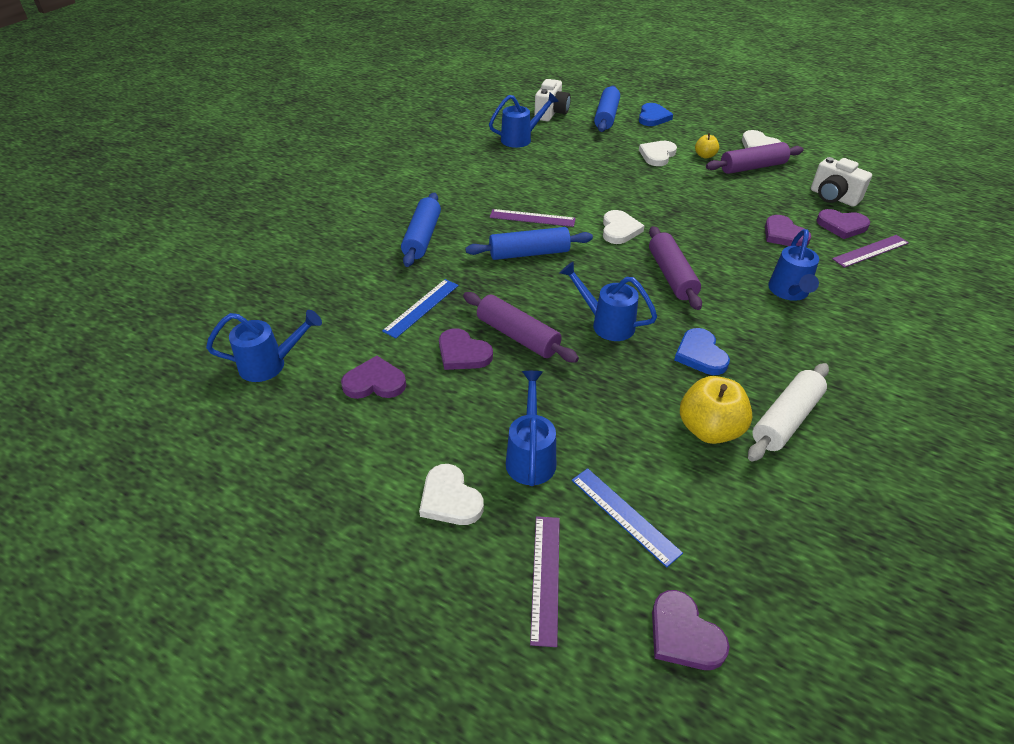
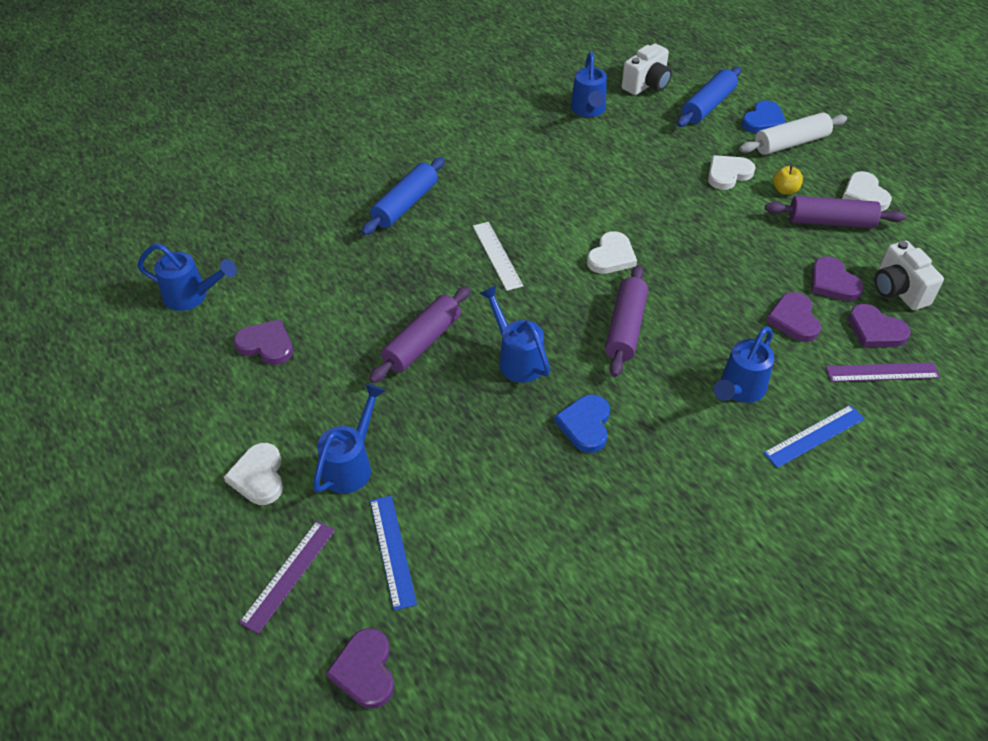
camera: 25 degrees right, 5 degrees up
(421, 308) = (354, 282): blue ruler -> blue ruler (814, 436)
(463, 353) = (360, 343): purple heart -> purple heart (833, 282)
(518, 336) = (422, 342): purple rolling pin -> purple rolling pin turned 60 degrees clockwise
(521, 139) = (588, 111): blue watering can -> blue watering can turned 90 degrees clockwise
(529, 253) = (497, 255): blue rolling pin -> white ruler
(532, 218) = (529, 214): purple ruler -> none
(709, 429) = (532, 503): yellow apple -> none
(785, 419) = (616, 523): white rolling pin -> white rolling pin (790, 143)

